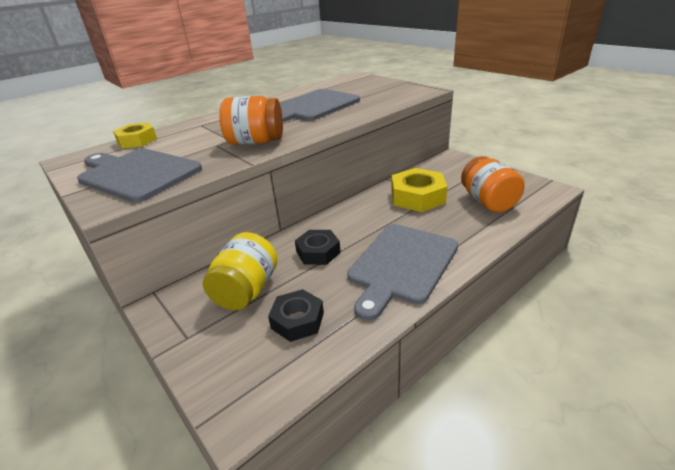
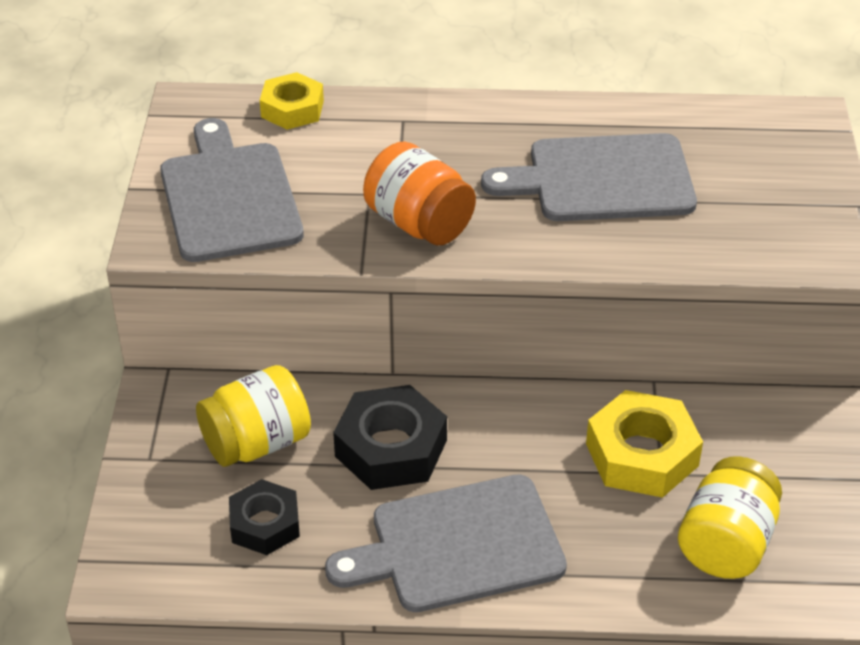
camera: 40 degrees right, 10 degrees up
(318, 252) = (391, 448): black nut -> black nut, size x1.53
(488, 202) = (726, 543): orange jar -> yellow jar

